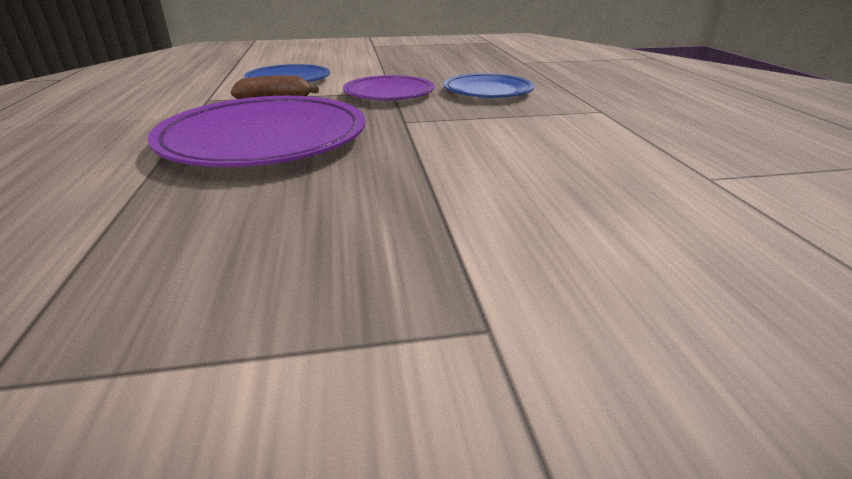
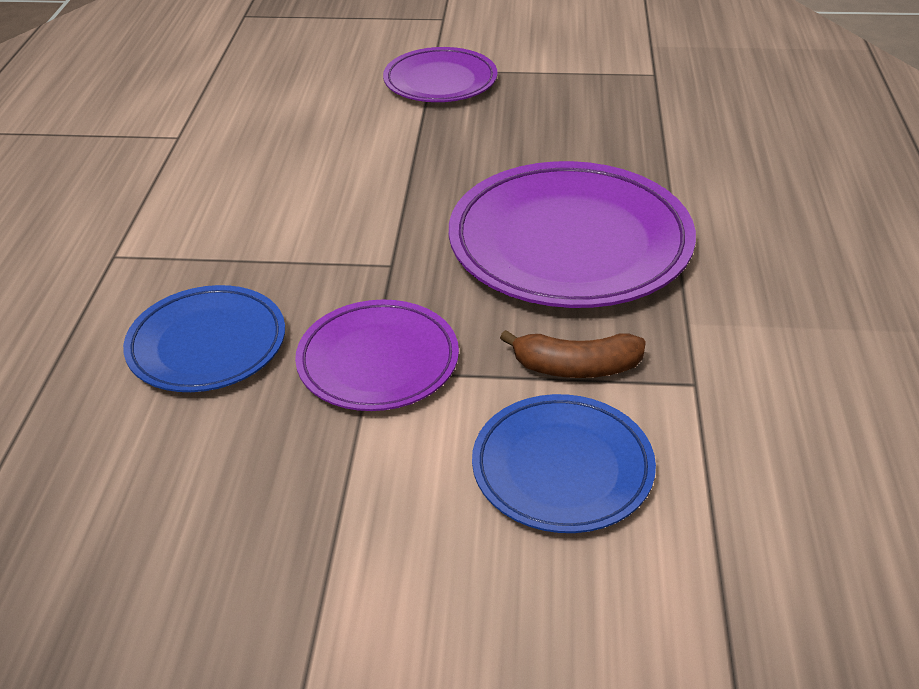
camera: 165 degrees left, 10 degrees up
(457, 299) = (440, 81): none -> purple plate

